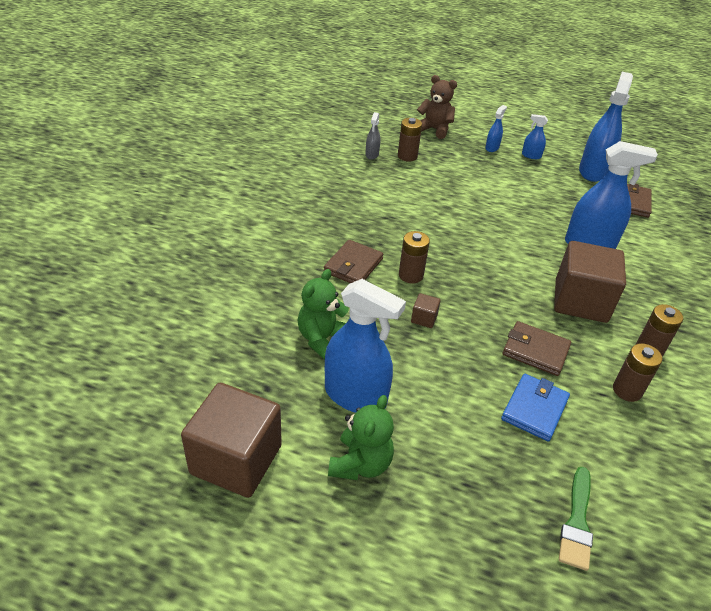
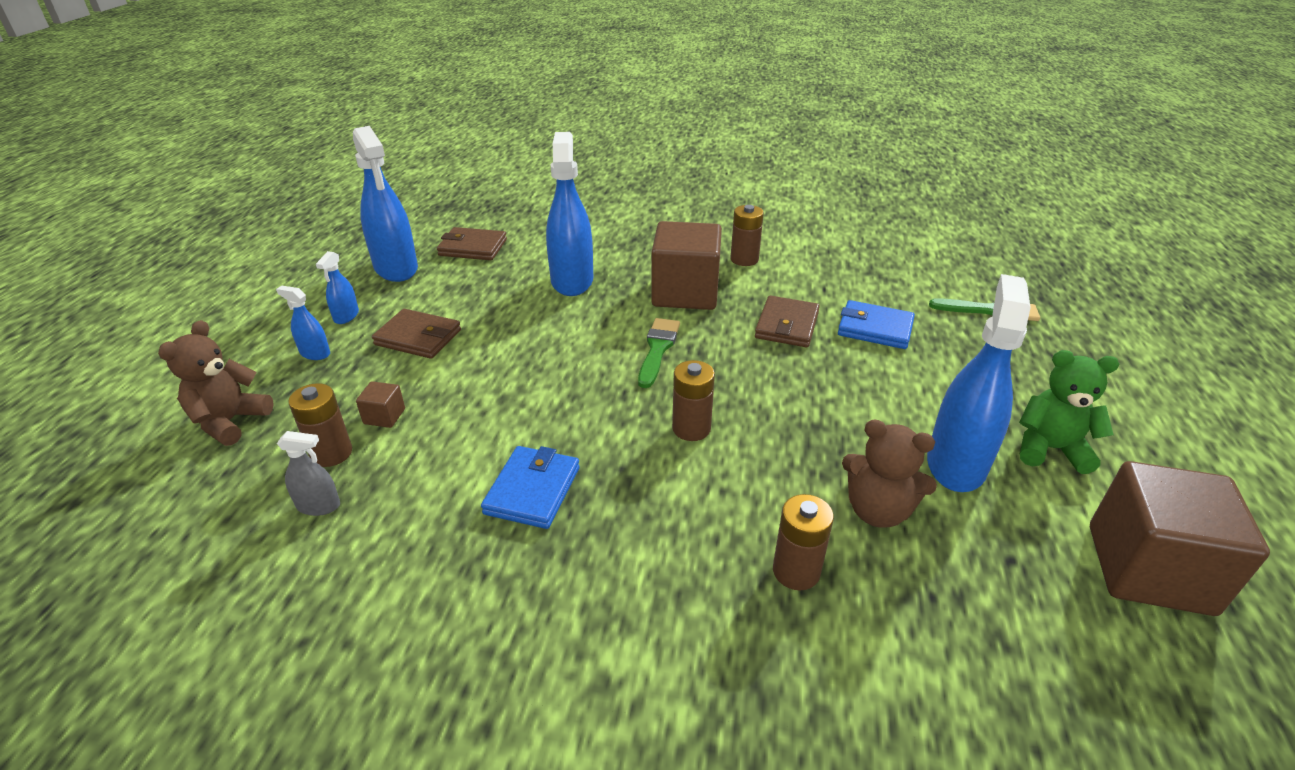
camera: 95 degrees left, 5 degrees down
(322, 339) = (877, 510): green teddy bear -> brown teddy bear
(353, 266) = (691, 495): brown wallet -> brown wallet (418, 337)
(369, 212) = (532, 490): none -> blue wallet
(424, 318) = (778, 411): brown cube -> brown cube (384, 416)
(499, 274) = (658, 349): none -> green brush
(593, 171) = (396, 268): blue spray bottle -> blue spray bottle turned 135 degrees counterclockwise
(627, 390) = (810, 275): brown battery -> brown battery (796, 571)

